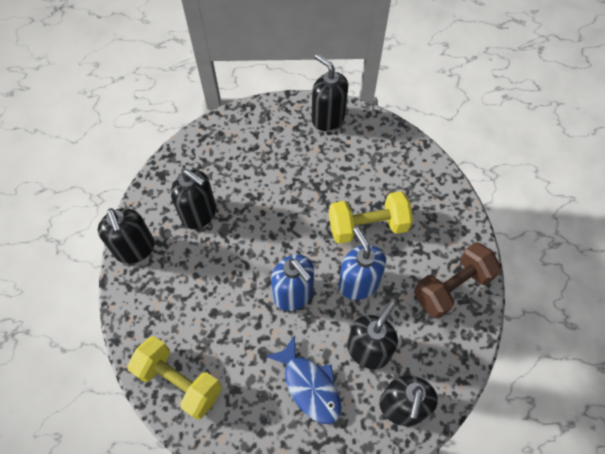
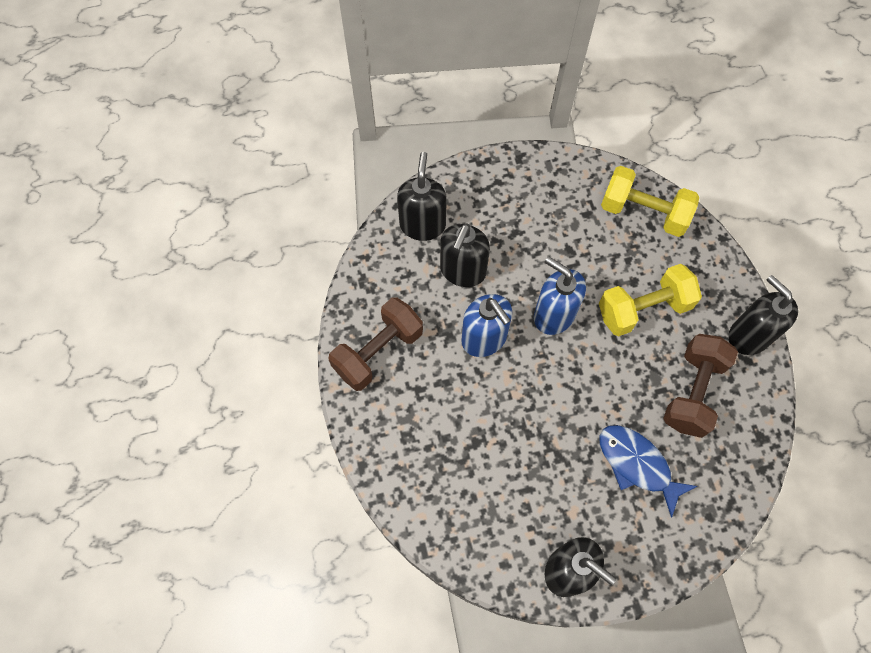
camera: 170 degrees right, 5 degrees up
(199, 213) = (692, 392): black soap dispenser -> brown dumbbell
(310, 386) = (515, 229): blue fish -> blue fish (637, 464)
(368, 226) = (484, 410): yellow dumbbell -> yellow dumbbell (643, 309)

